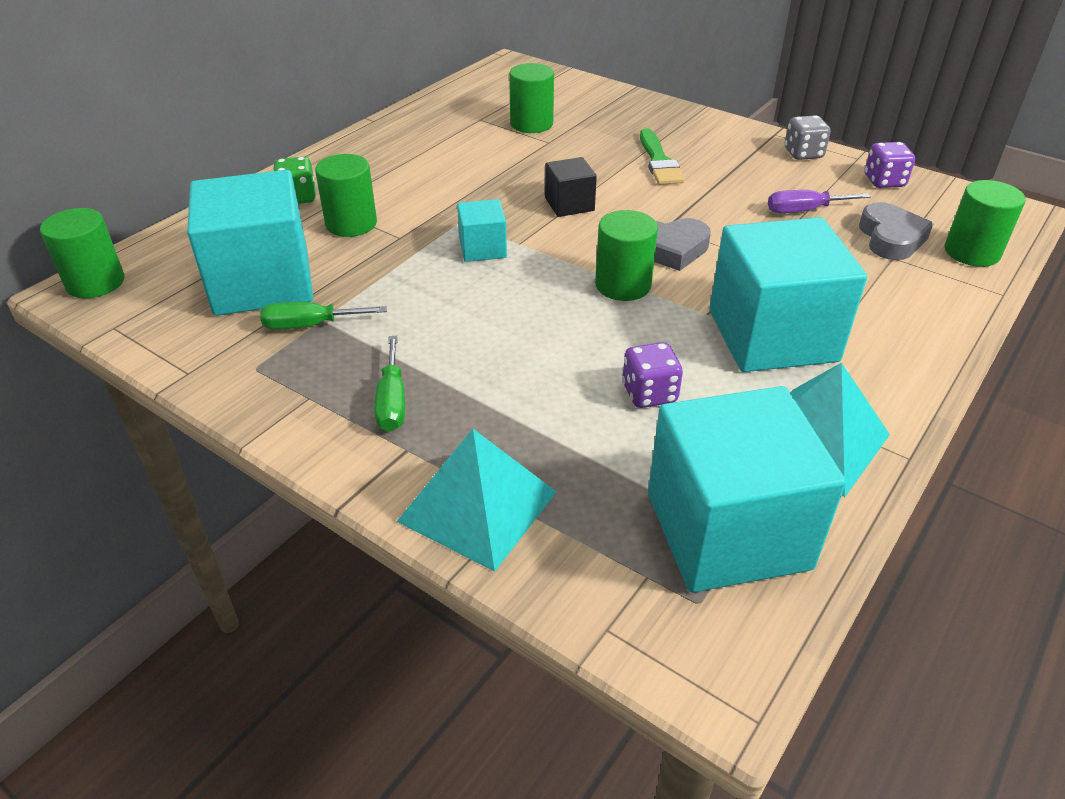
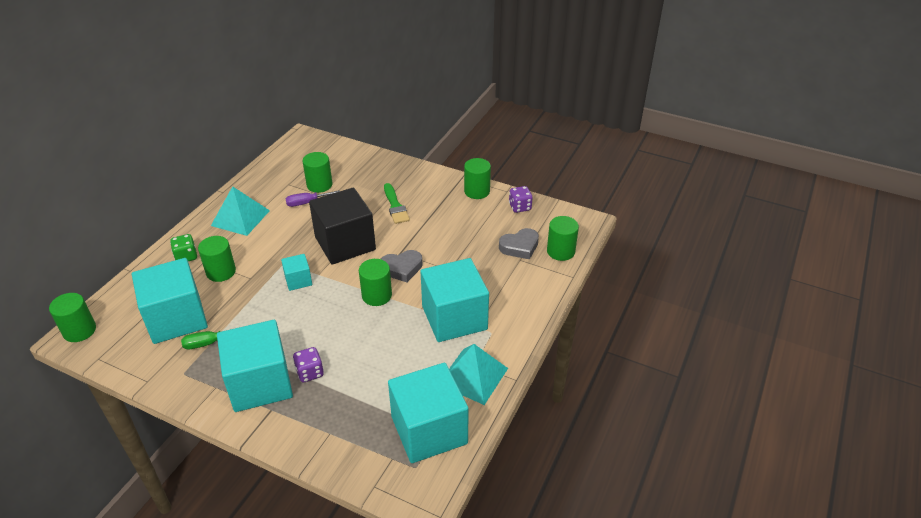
camera: 10 degrees left, 0 degrees up
(392, 401) = (260, 383): green screwdriver -> turquoise cube
(477, 506) = (309, 435): turquoise pyramid -> turquoise pyramid (240, 218)
(569, 204) = (345, 243): black cube -> black cube, size x2.12
(649, 393) = (391, 361): purple dice -> purple dice (310, 372)
(803, 154) = (477, 191): grey dice -> green cylinder
(804, 210) = (475, 233): purple screwdriver -> purple screwdriver (307, 203)
(890, 238) = (519, 247): grey heart -> grey heart turned 75 degrees clockwise

